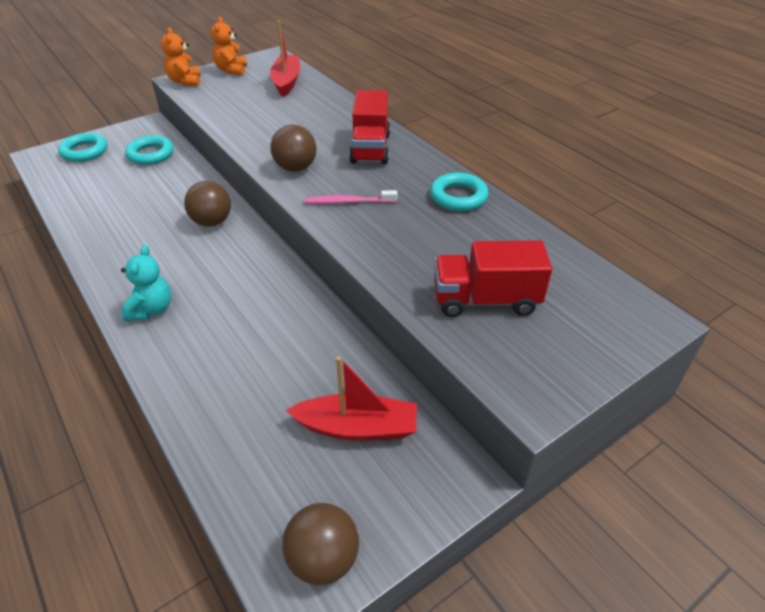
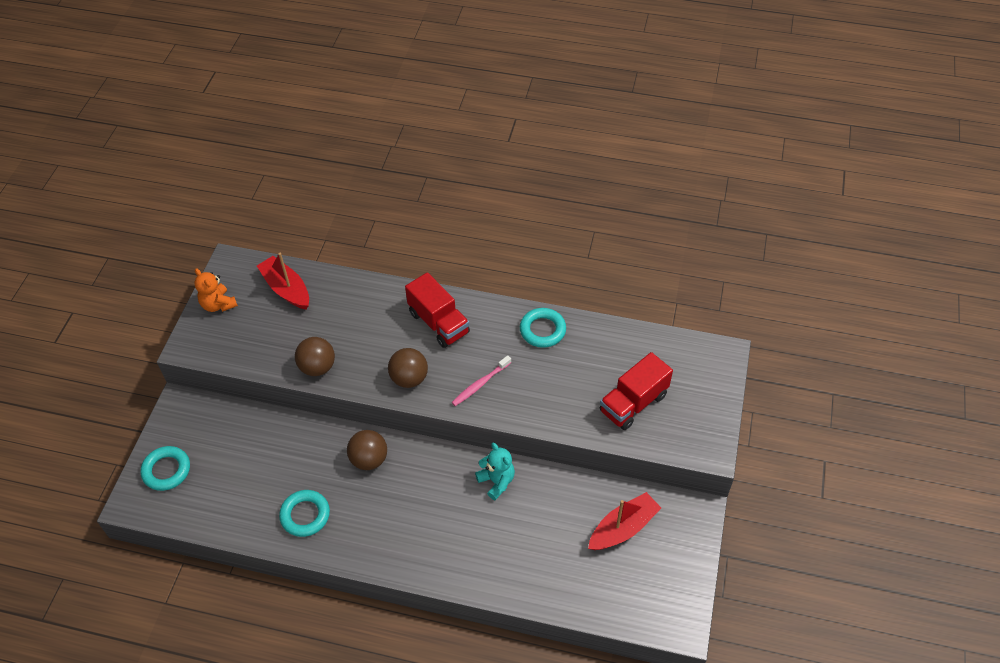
camera: 40 degrees left, 10 degrees up
(151, 154) = (230, 433): turquoise ring -> turquoise ring (305, 515)
(151, 309) = (420, 553): turquoise teddy bear -> turquoise teddy bear (496, 481)
(185, 81) = (196, 345): orange teddy bear -> none
(323, 559) = (676, 603): brown ball -> brown ball (317, 367)

